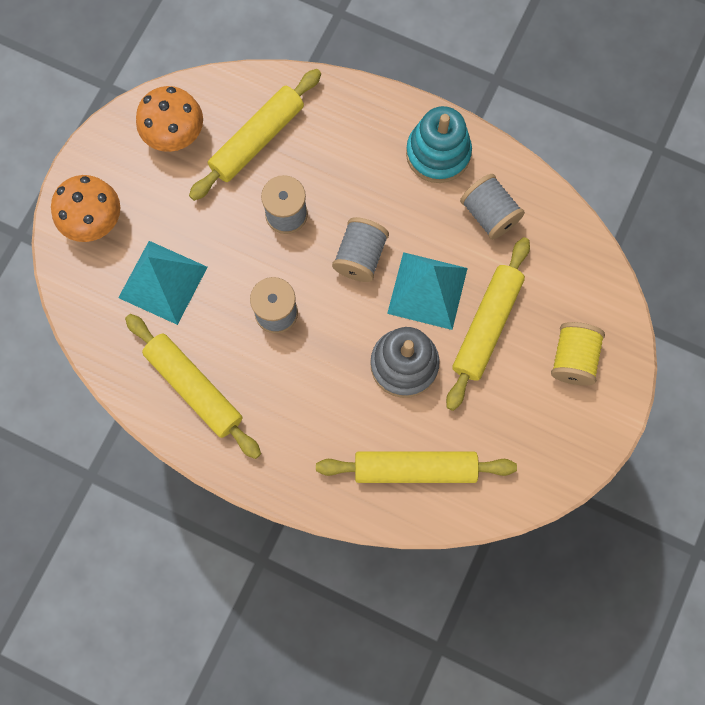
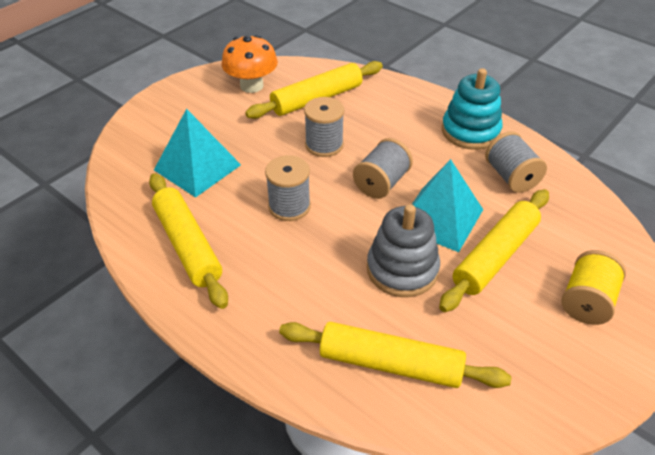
camera: 15 degrees right, 30 degrees down
(94, 221) = (161, 121): orange mushroom -> none

